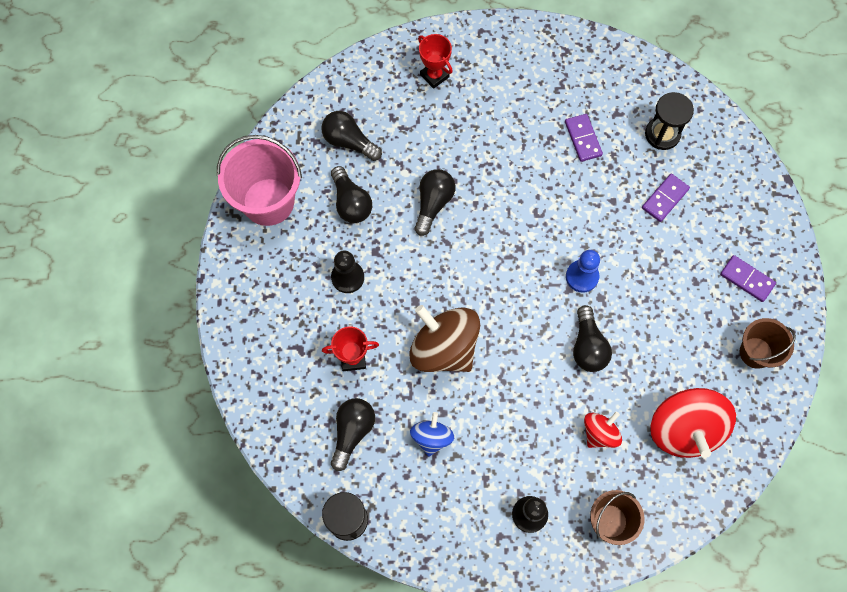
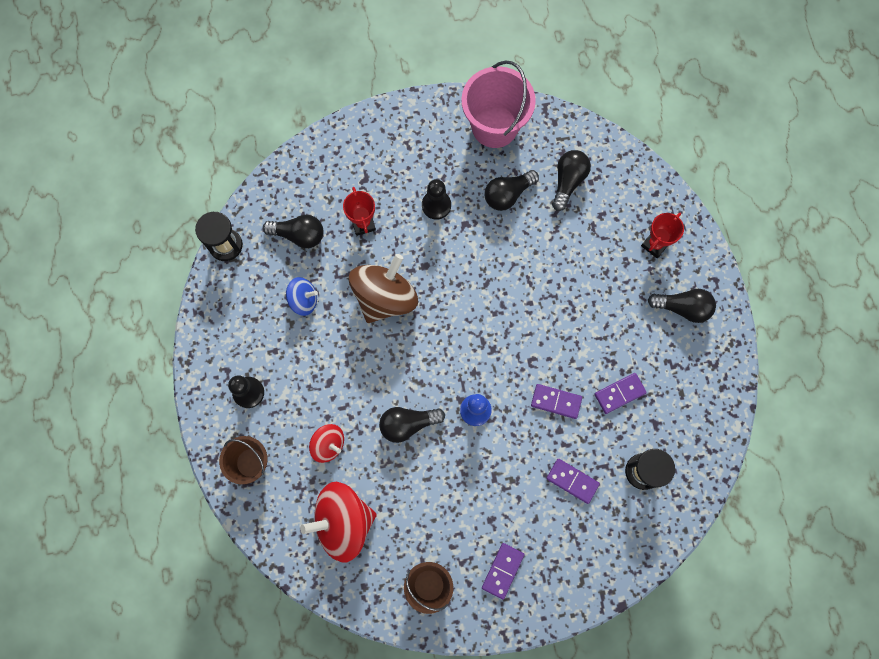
camera: 80 degrees right, 5 degrees up
(433, 204) = (521, 265): black light bulb -> black light bulb (682, 308)
(583, 198) = (556, 401): none -> purple domino

